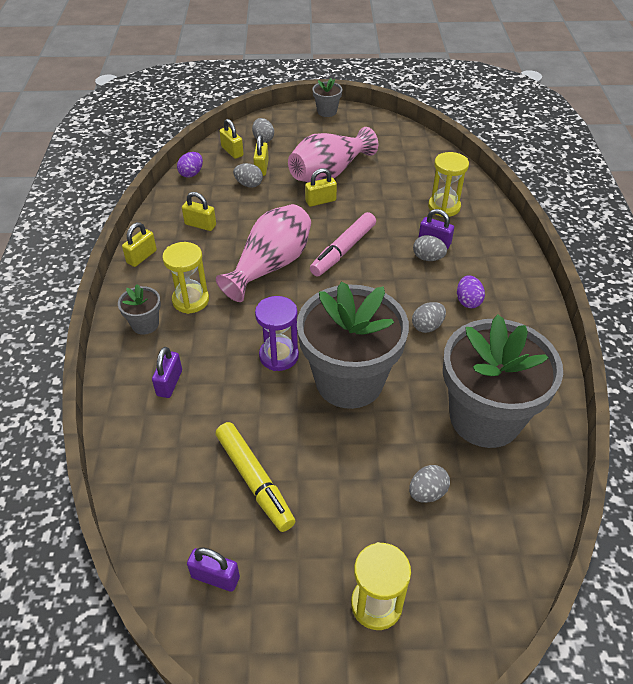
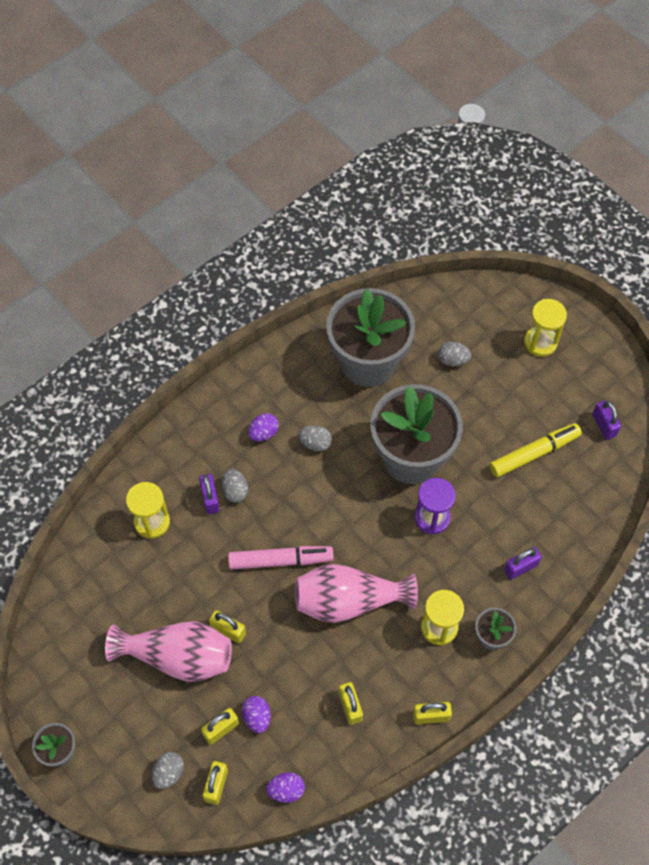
camera: 130 degrees left, 15 degrees up
(249, 184) = (257, 717): grey egg -> purple egg
(254, 480) = (534, 453): yellow marker -> yellow marker turned 45 degrees clockwise

